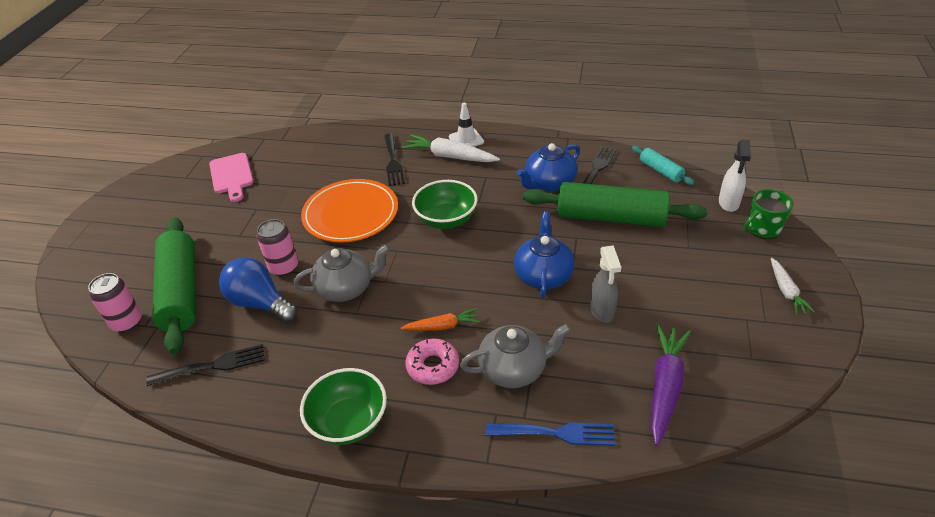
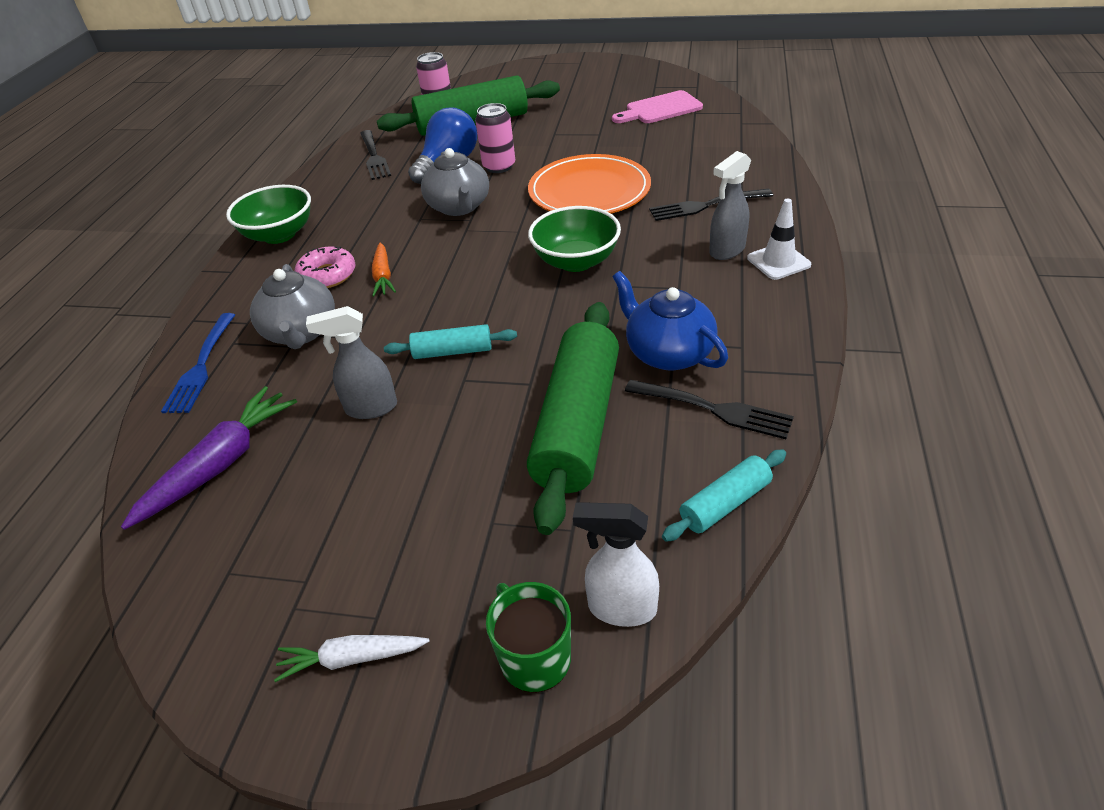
camera: 90 degrees right, 0 degrees up
(450, 157) = (726, 251): white carrot -> grey spray bottle
(543, 275) = (452, 351): blue teapot -> turquoise rolling pin
(665, 387) = (220, 464): purple carrot -> purple carrot turned 75 degrees counterclockwise

